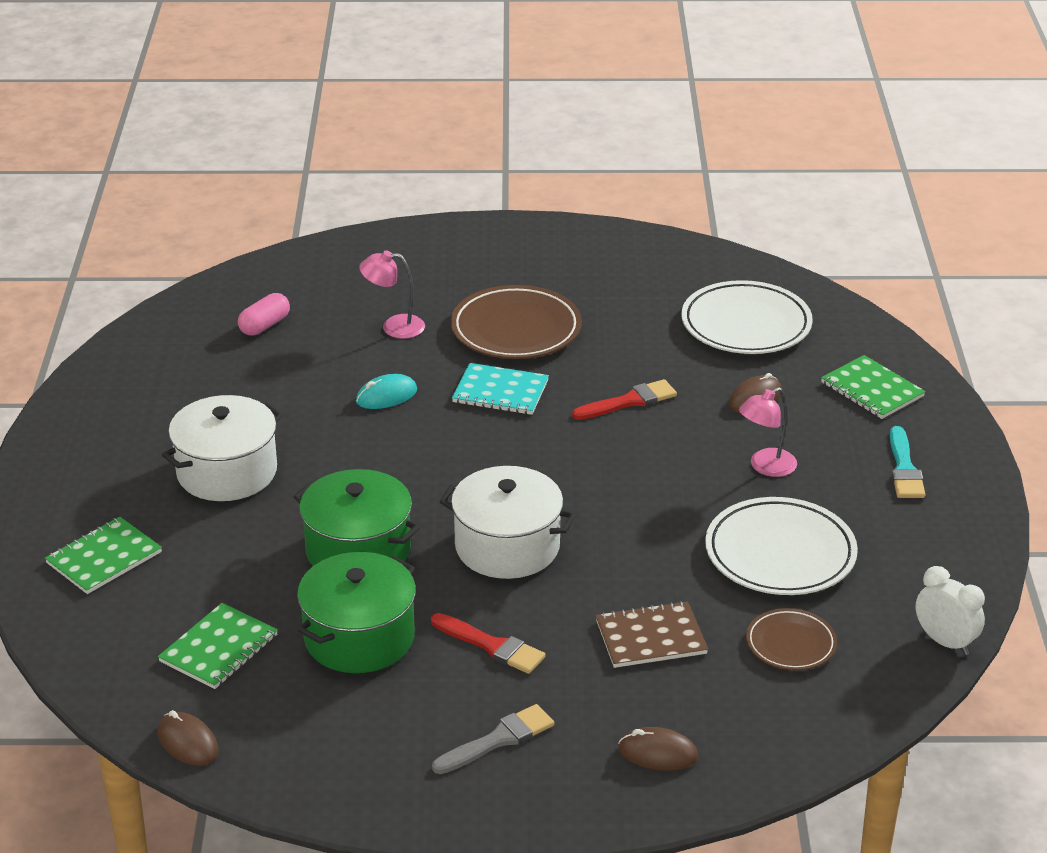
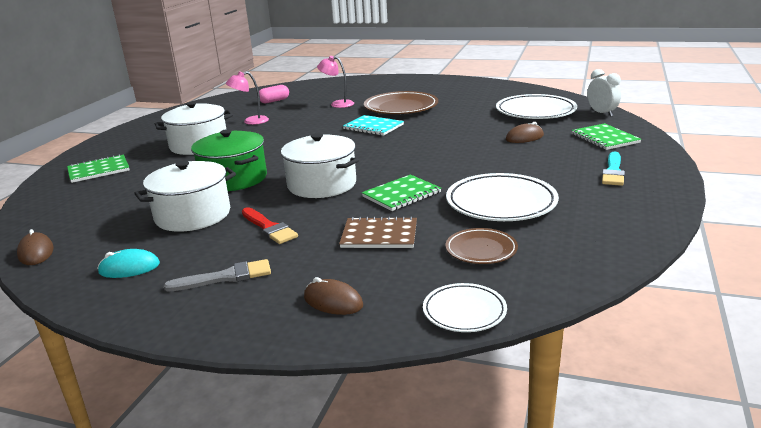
camera: 20 degrees right, 10 degrees down
(218, 648) = (109, 211): green notebook -> green notebook (401, 194)
(359, 637) = (193, 215): green pot -> white pot
(386, 396) = (310, 125): turquoise mouse -> turquoise mouse (129, 268)
(629, 401) = (445, 134): red brush -> none
(765, 467) = (514, 164): pink lamp -> pink lamp (250, 121)
(813, 741) = (464, 311): none -> white plate
(945, 642) = (610, 263): white clock -> white clock (602, 113)

